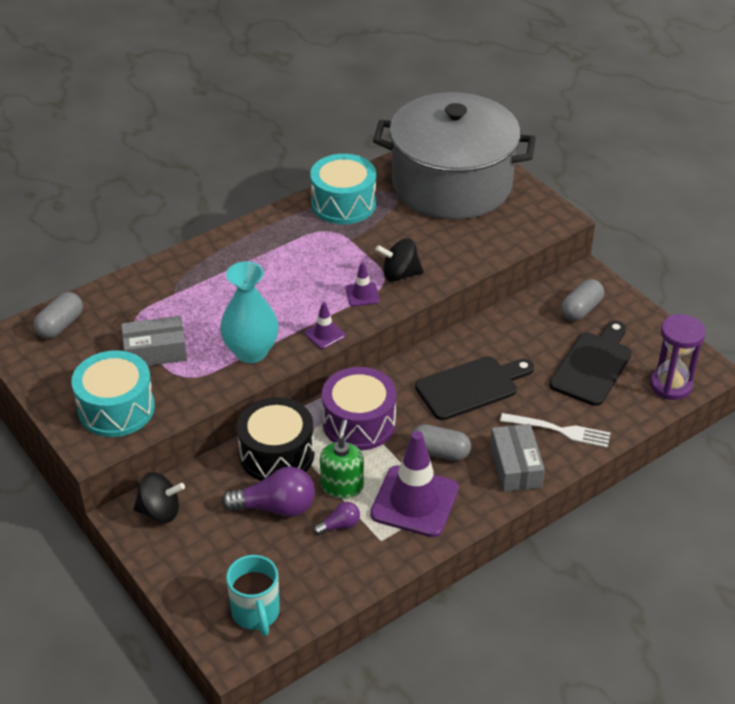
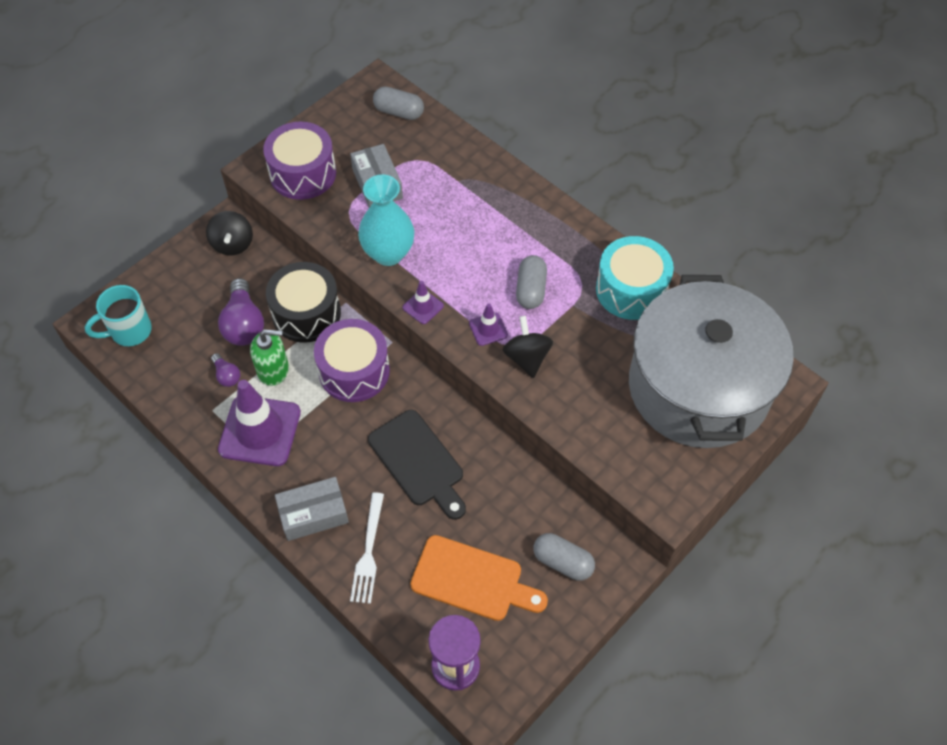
camera: 80 degrees right, 15 degrees up
(116, 408) = (303, 173): turquoise drum -> purple drum
(439, 452) = (324, 444): grey capsule -> grey capsule (531, 290)
(593, 365) = (472, 580): black cutting board -> orange cutting board

